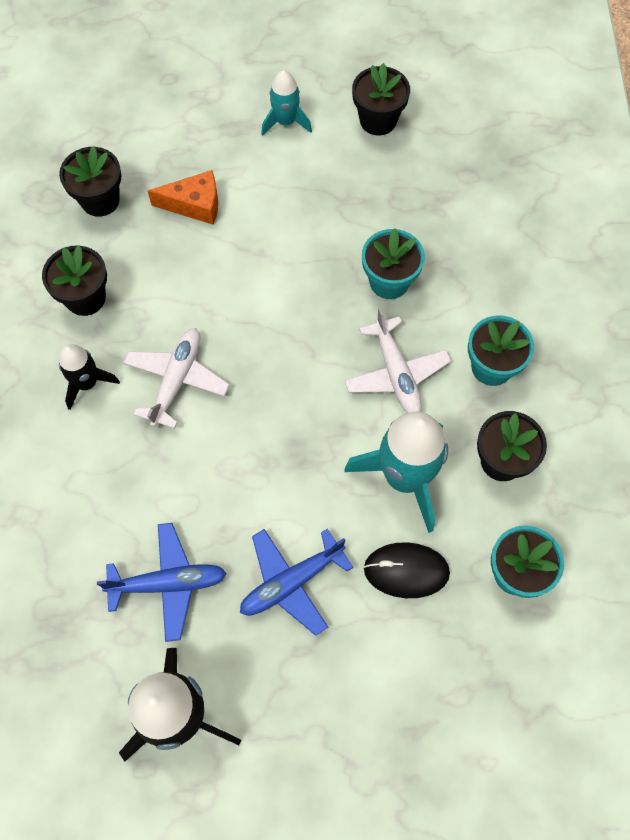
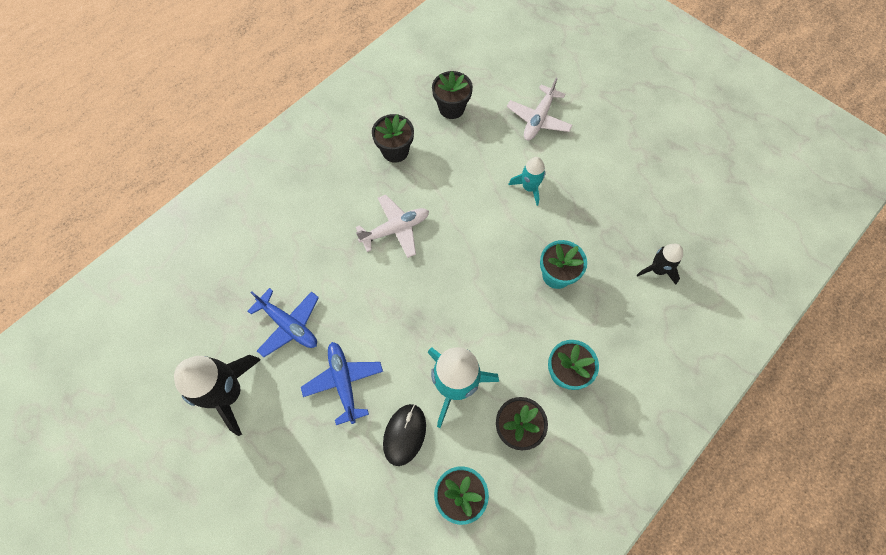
camera: 45 degrees right, 0 degrees up
(87, 383) = (353, 193): black rocket -> black rocket (657, 269)
(194, 205) = (495, 148): orange cheese -> none
(285, 122) = (589, 143): turquoise rocket -> turquoise rocket (529, 187)
(291, 582) = (344, 382): blue plane -> blue plane turned 60 degrees clockwise
(378, 120) = (642, 183): black flower pot -> none
(396, 374) = (508, 327): white plane -> white plane (538, 119)
(406, 570) = (404, 434): black mouse -> black mouse turned 60 degrees clockwise

